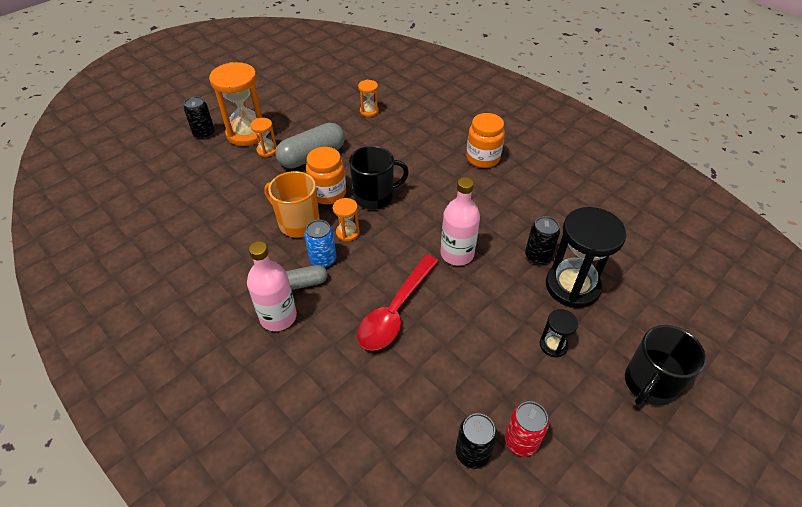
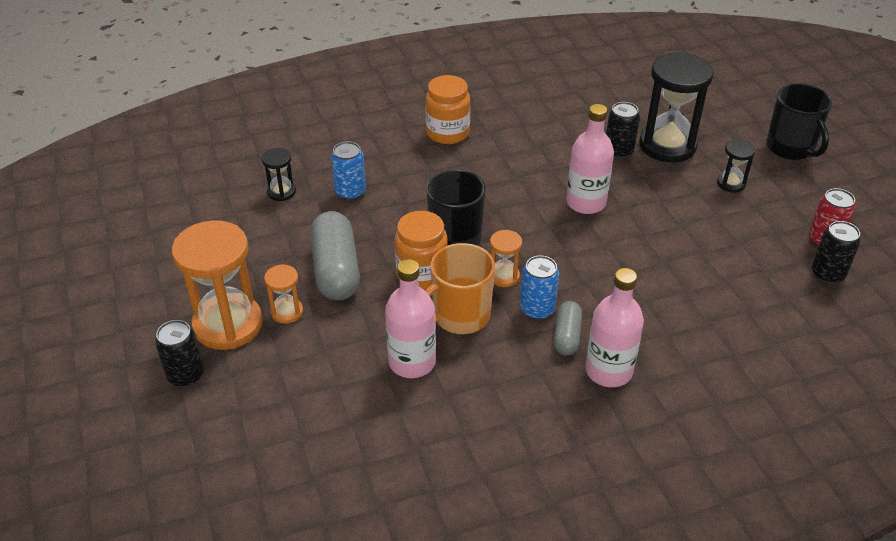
camera: 65 degrees left, 5 degrees down
(247, 215) = (412, 362): none -> pink bottle
(369, 111) = (281, 192): orange hourglass -> black hourglass
(388, 137) = (350, 192): none -> blue can
(396, 311) = (643, 272): red spoon -> none

